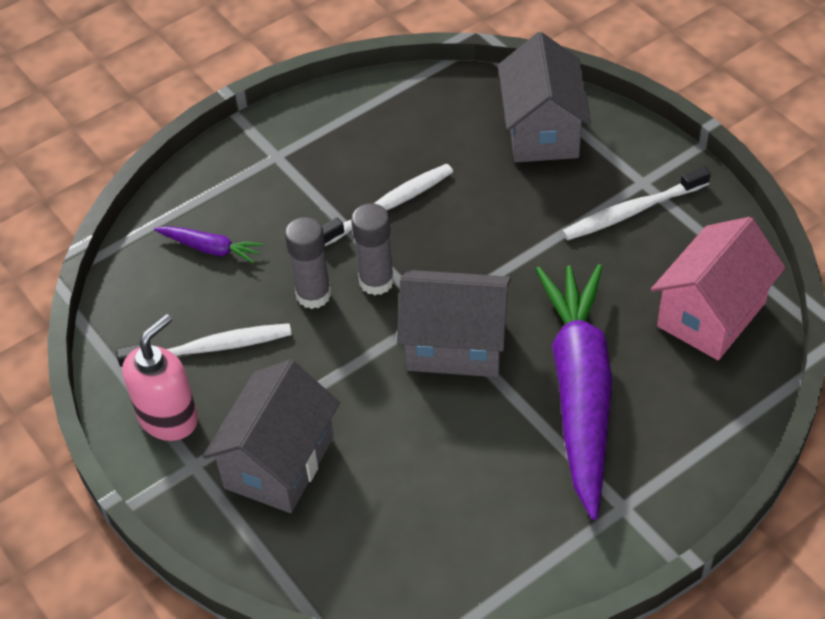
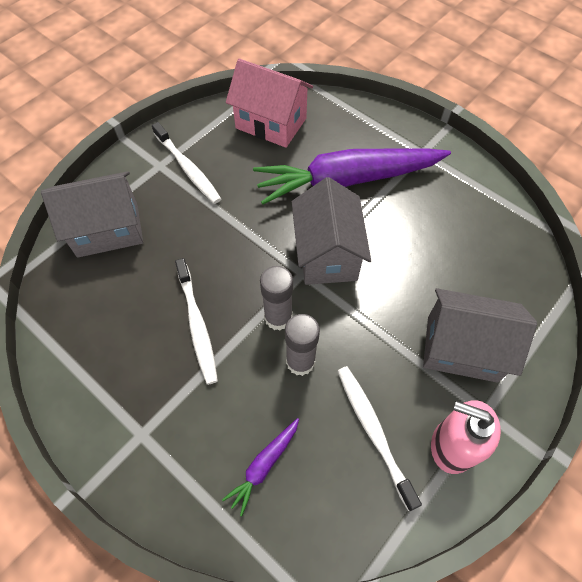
camera: 105 degrees left, 10 degrees up
(210, 248) = (264, 465): purple carrot -> purple carrot turned 150 degrees counterclockwise
(388, 206) = (197, 324): white toothbrush -> white toothbrush turned 150 degrees counterclockwise

